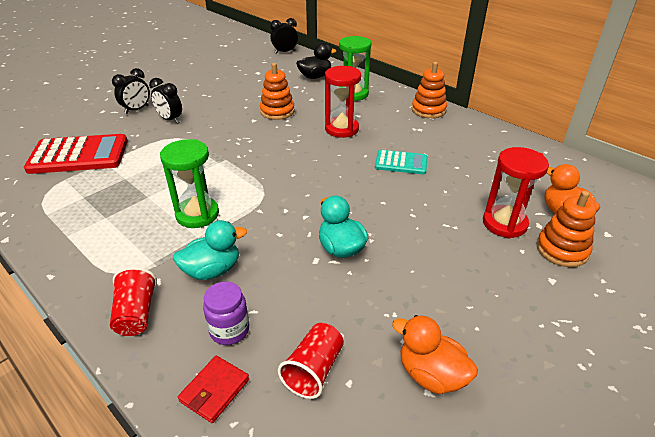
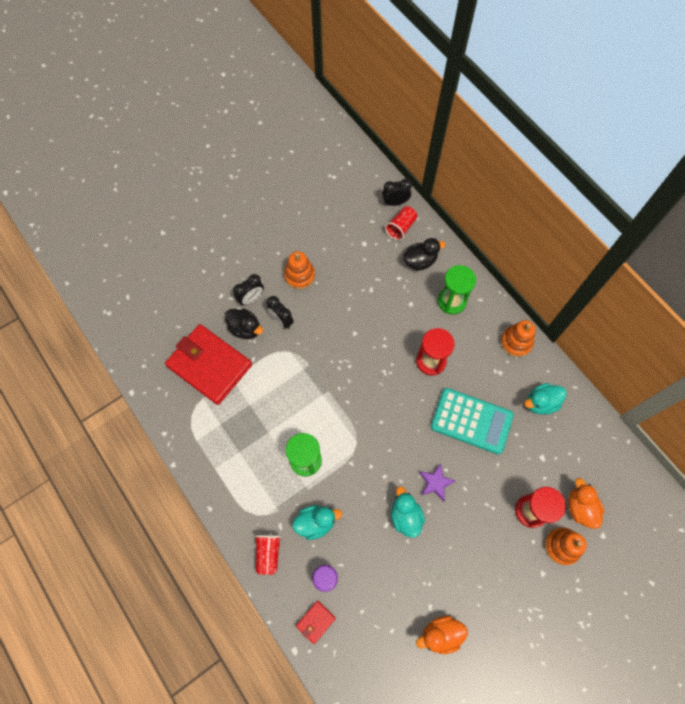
camera: 10 degrees right, 30 degrees up
(79, 155) = (209, 365): red calculator -> red wallet
(127, 128) = (245, 329): none -> black duck
(277, 111) = (377, 322): orange stacking toy -> orange stacking toy (299, 275)
(314, 370) = (373, 618): red cup -> red cup (401, 227)
(373, 214) = (435, 483): none -> purple star
(401, 163) = (471, 421): turquoise calculator -> turquoise calculator, size x1.77
(431, 374) = (440, 634): orange duck -> orange duck turned 60 degrees counterclockwise
(473, 143) = (540, 403): none -> turquoise duck

